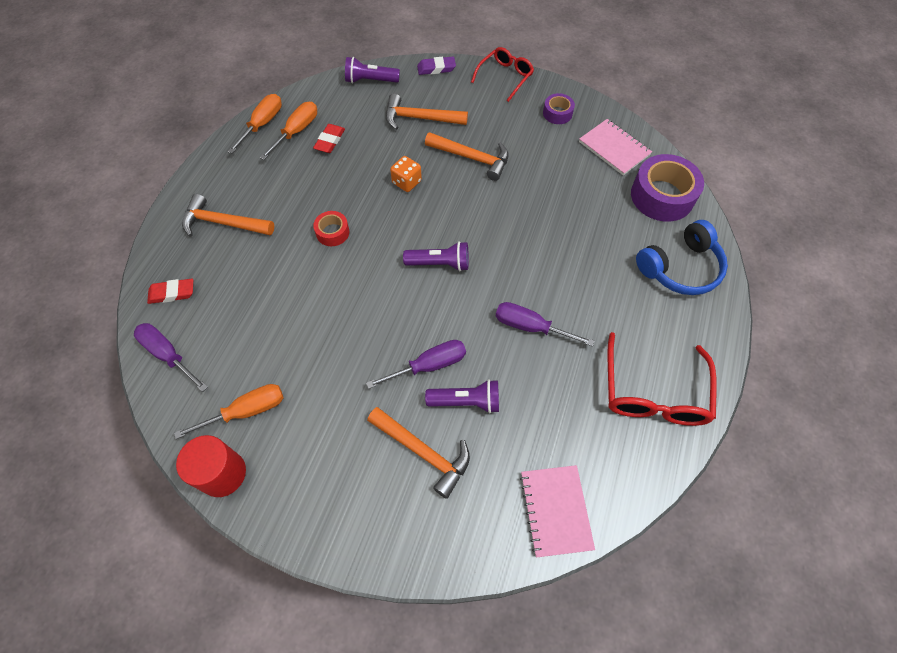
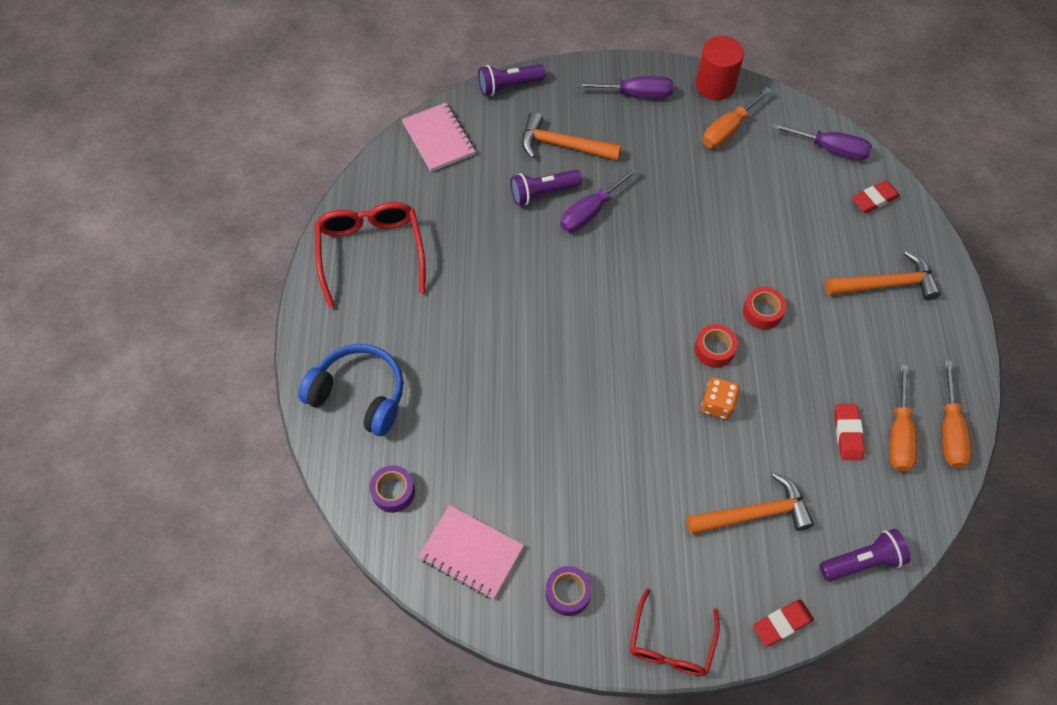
camera: 160 degrees right, 0 degrees up
(386, 217) = (714, 349): none -> red tape
(436, 68) = (782, 624): purple eraser -> red eraser
(439, 263) = (628, 314): purple flashlight -> purple flashlight (509, 86)
(472, 158) = (654, 469): orange hammer -> none
(530, 327) = (506, 277): purple screwdriver -> purple screwdriver (636, 94)
(662, 196) = (393, 491): purple tape -> purple tape, size x0.51
(680, 267) = (359, 395): blue headphones -> blue headphones turned 75 degrees clockwise

